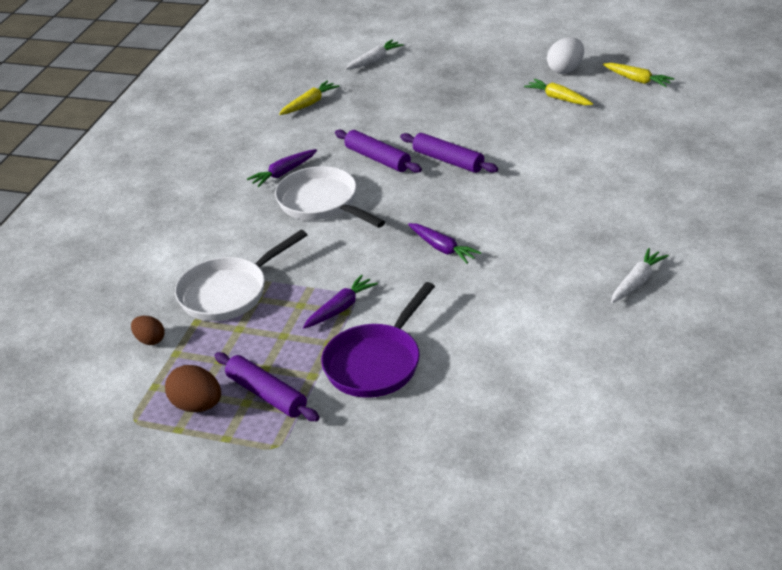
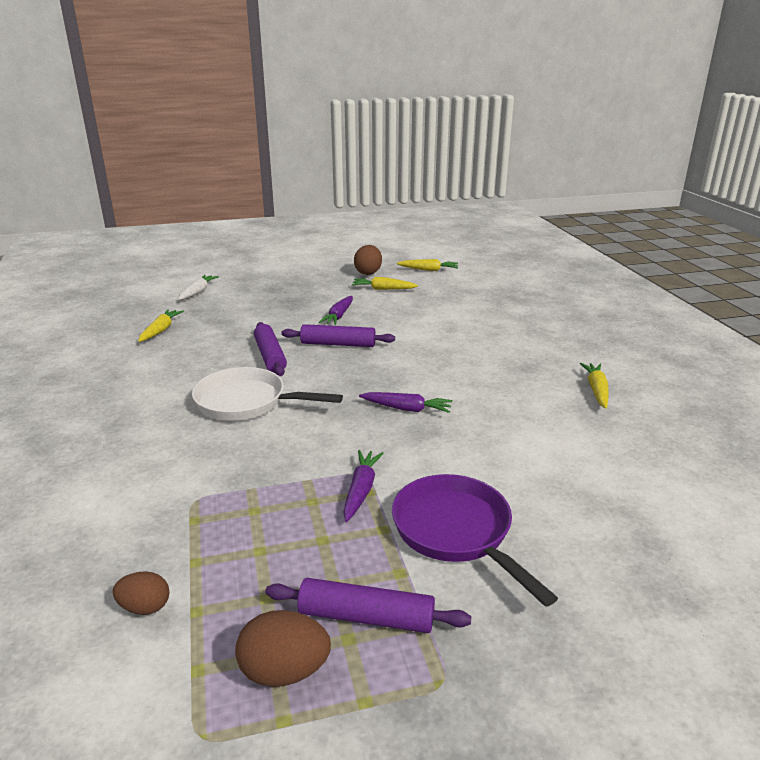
camera: 35 degrees left, 10 degrees down
(228, 293) = (212, 515): white pan -> none
(283, 173) = (181, 387): purple carrot -> purple carrot (339, 316)
(376, 363) = (456, 532): purple pan -> purple pan turned 150 degrees clockwise
(378, 159) = (270, 356): purple rolling pin -> purple rolling pin turned 60 degrees clockwise
(565, 70) = (368, 272): white egg -> brown egg
(637, 282) = (596, 390): white carrot -> yellow carrot

